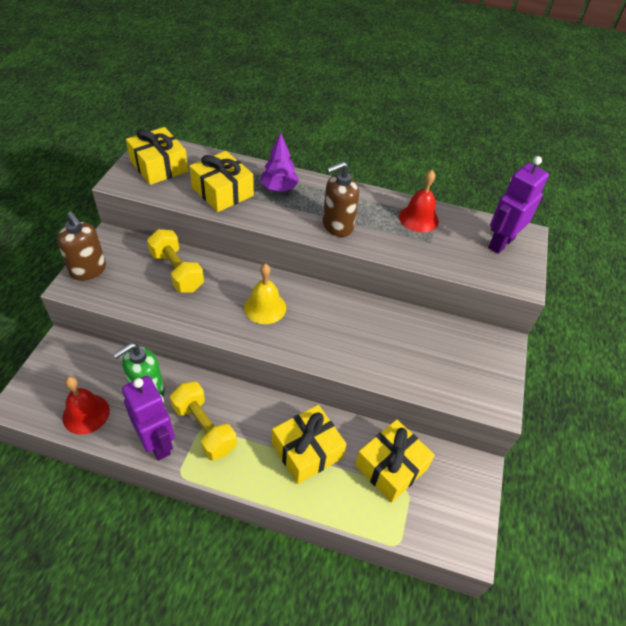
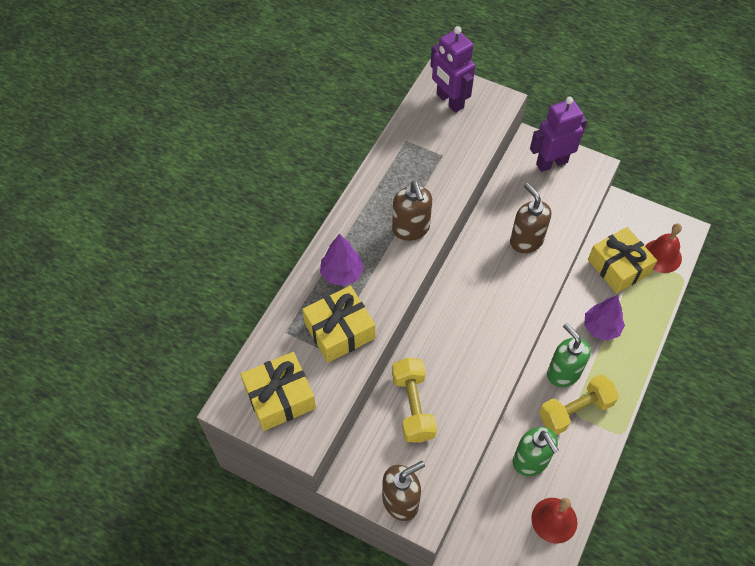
camera: 75 degrees left, 10 degrees up
(157, 443) = (589, 452): purple robot -> purple robot (551, 163)
(177, 271) = (413, 406): yellow dumbbell -> yellow dumbbell turned 75 degrees counterclockwise
(246, 415) = (563, 373): none -> green soap dispenser
(265, 307) = (473, 325): yellow bell -> none
(307, 450) = (601, 327): yellow gift -> purple tree
(374, 344) = (526, 241): none -> brown soap dispenser
(418, 218) = (407, 156): red bell -> red bell (662, 256)

